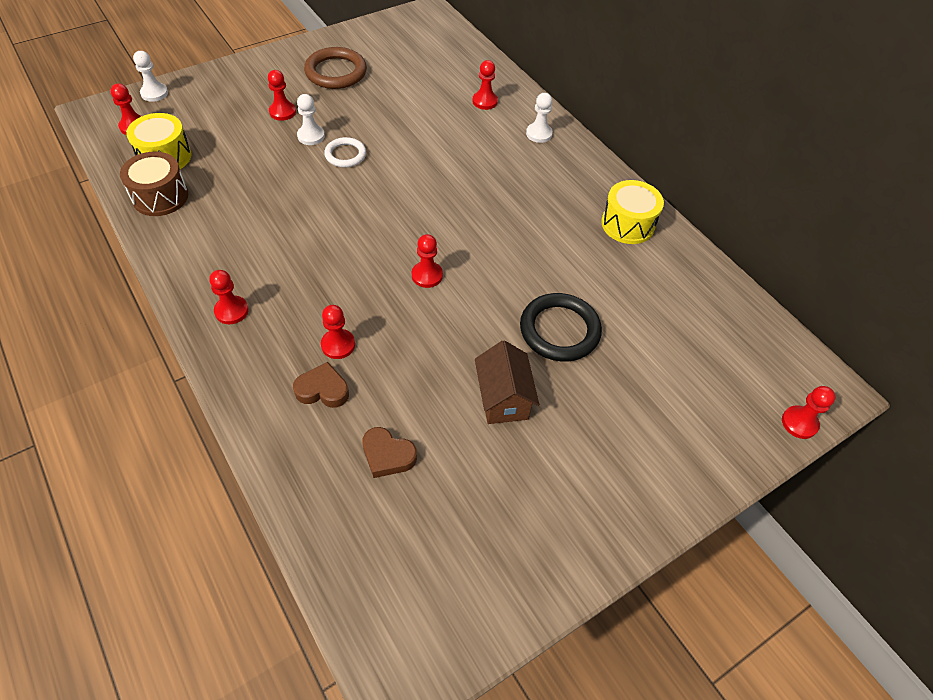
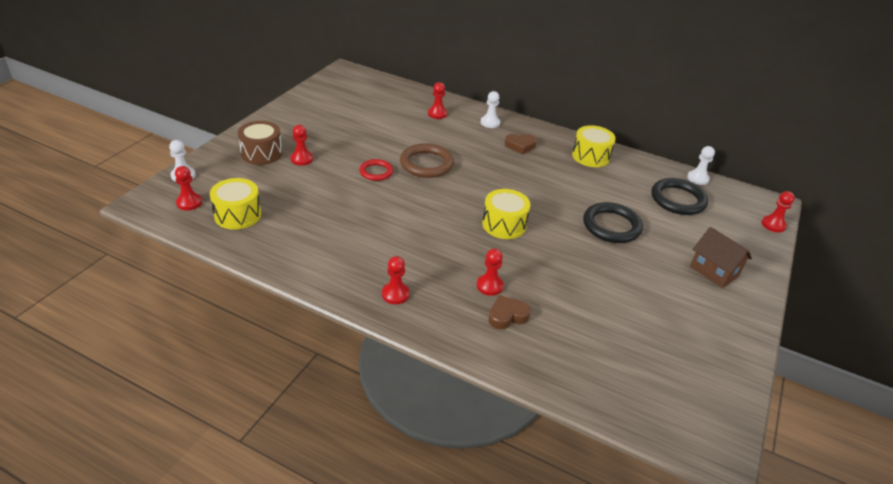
camera: 30 degrees left, 15 degrees down
(160, 197) = (262, 242): brown drum -> brown drum (261, 153)
(311, 136) = (339, 168): white pawn -> white pawn (697, 178)
(336, 72) = (316, 123): brown ring -> brown ring (426, 164)
(345, 155) = (376, 172): white ring -> red ring
(387, 455) = (585, 335): brown heart -> brown heart (520, 146)
(427, 275) = (504, 224): red pawn -> yellow drum
(503, 399) = (618, 275): brown house -> brown house (714, 271)
(690, 330) = (678, 200): none -> black ring

